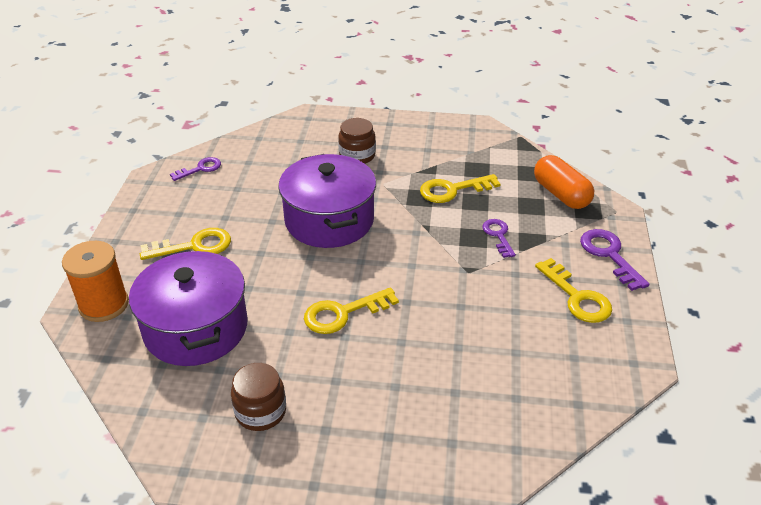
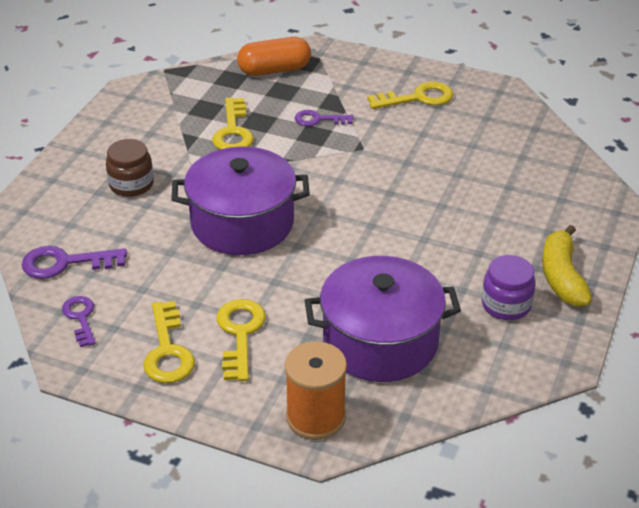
camera: 75 degrees left, 0 degrees up
(260, 411) = (506, 305): brown jar -> purple jar
(315, 455) = (562, 277): none -> yellow banana
(343, 313) = (392, 235): yellow key -> yellow key (167, 350)
(609, 255) = (372, 68): purple key -> purple key (65, 263)

